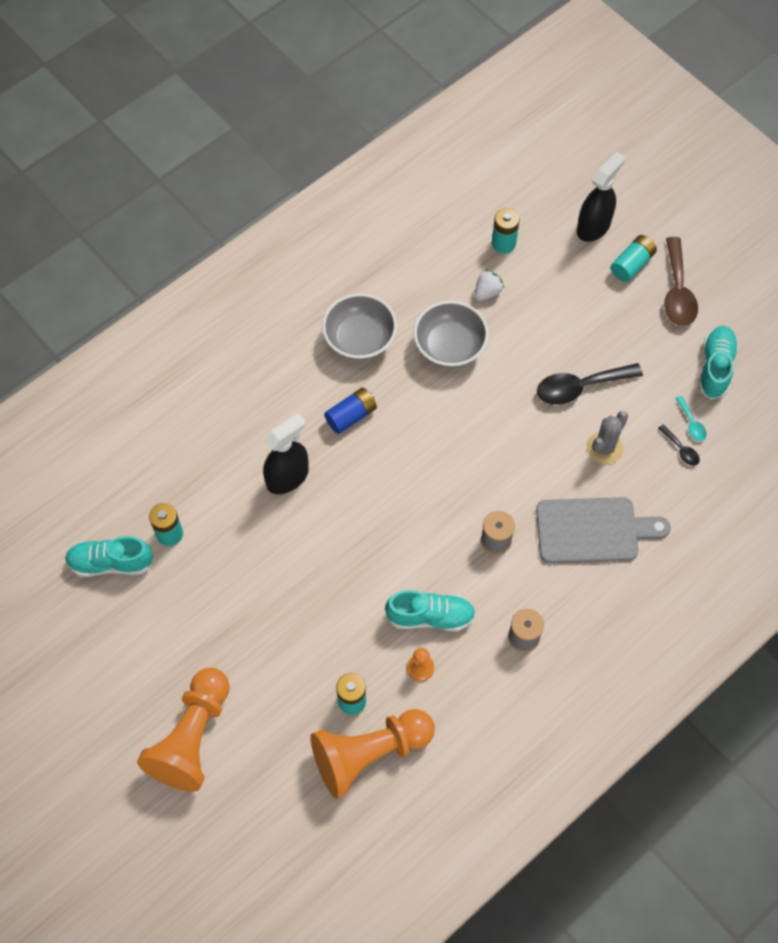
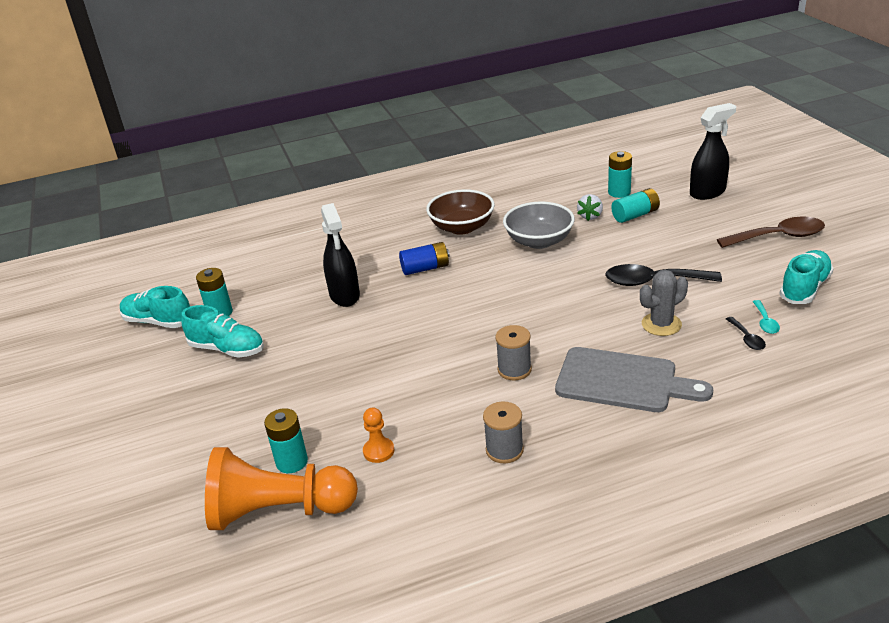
camera: 25 degrees right, 30 degrees down
(192, 737) = (121, 454): orange pawn -> none
(288, 477) = (345, 296): black spray bottle -> black spray bottle turned 90 degrees clockwise
(360, 339) = (462, 227): grey bowl -> brown bowl
(430, 616) = (414, 413): turquoise shoe -> turquoise shoe (227, 349)
(487, 292) = (590, 216): white strawberry -> white strawberry turned 135 degrees clockwise
(632, 264) = (737, 216): turquoise battery -> turquoise battery (635, 215)
(677, 292) = (778, 237): brown spoon -> brown spoon turned 120 degrees counterclockwise

